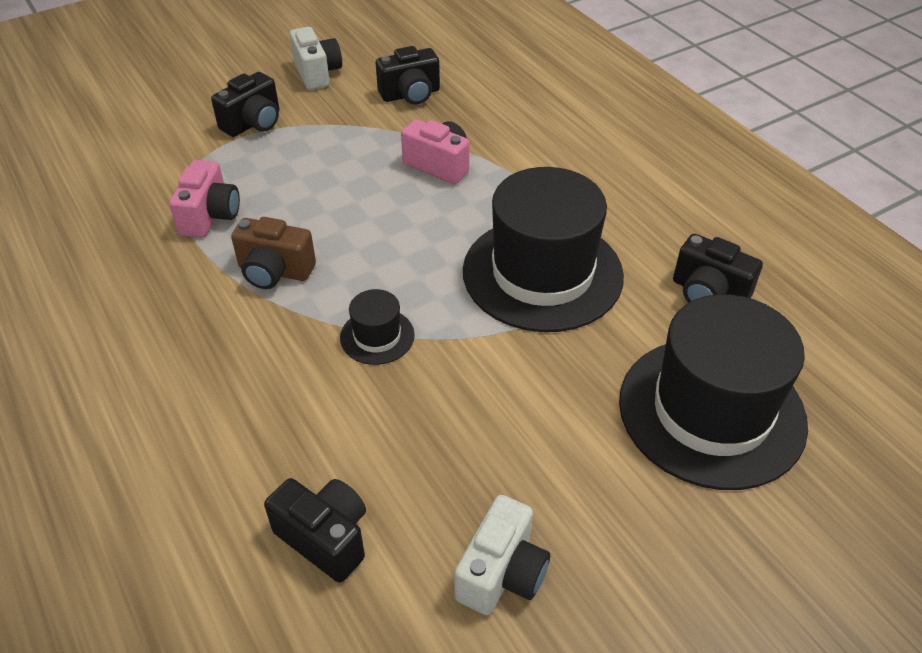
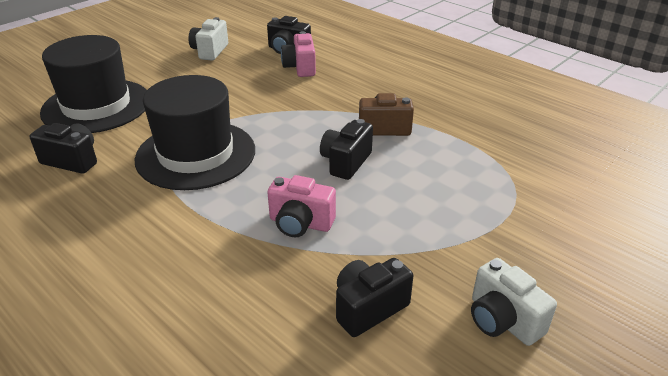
camera: 165 degrees right, 10 degrees down
(210, 216) = (460, 152): pink camera -> pink camera (300, 67)
(253, 123) = (508, 235): black camera -> black camera (346, 162)
(377, 336) = (298, 108): black hat -> none

